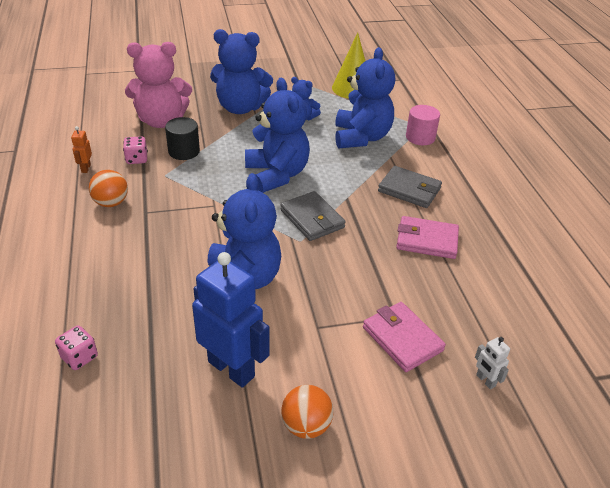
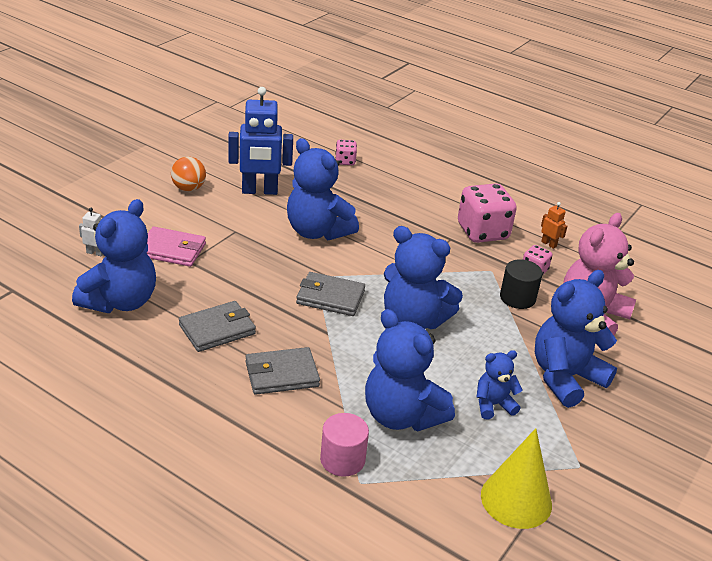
camera: 135 degrees right, 5 degrees down
(111, 203) = (482, 232): orange ball -> pink dice
(427, 240) = (217, 329): pink wallet -> grey wallet
(491, 307) = (120, 301): none -> blue teddy bear

